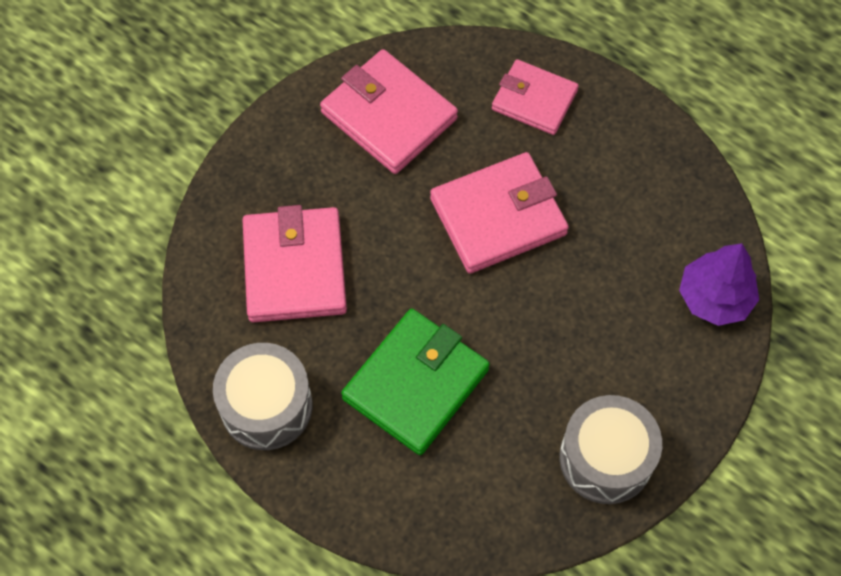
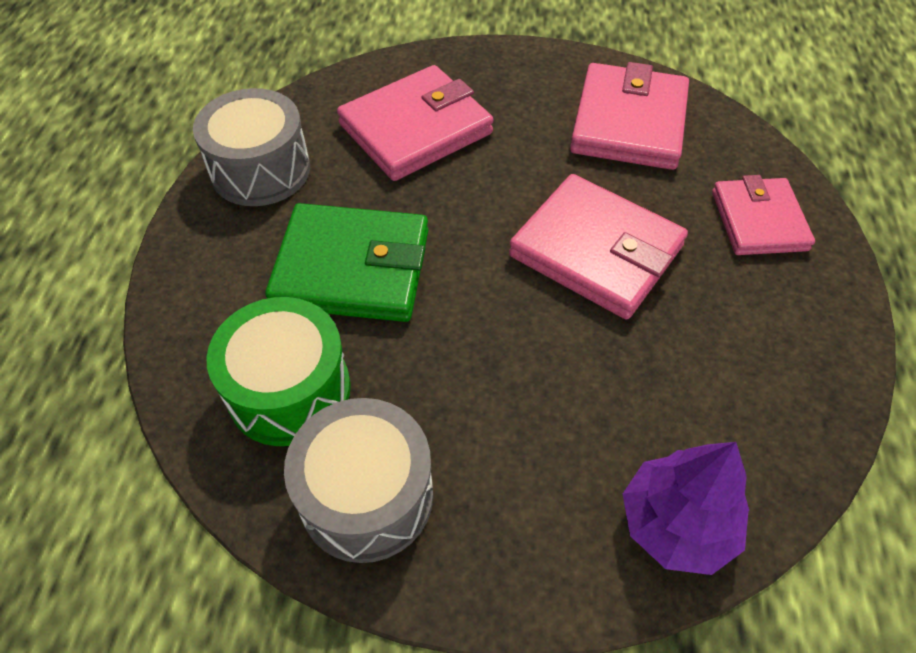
camera: 60 degrees right, 10 degrees down
(500, 472) = (289, 390): none -> green drum

